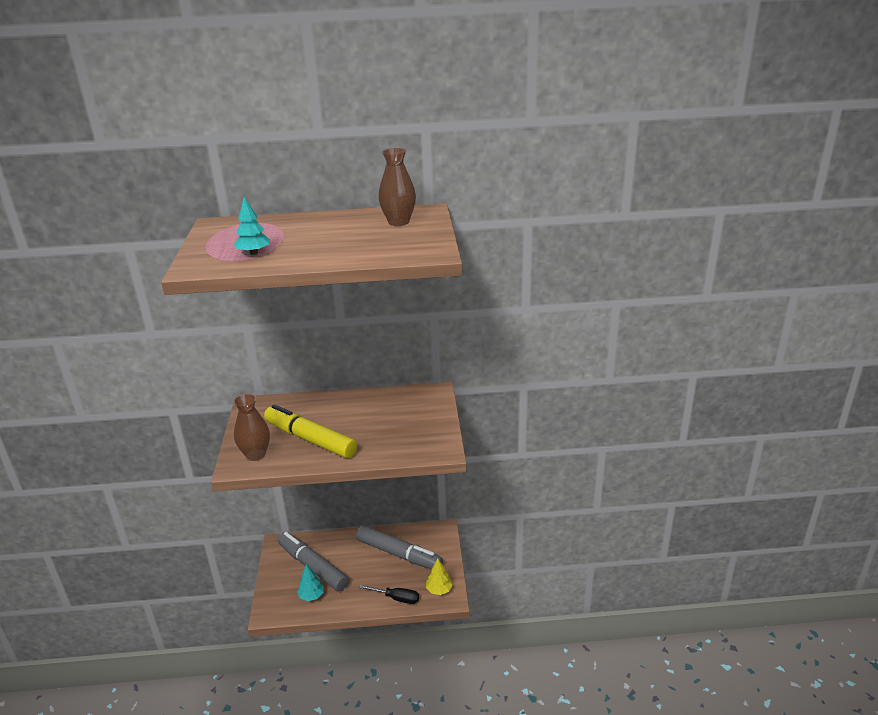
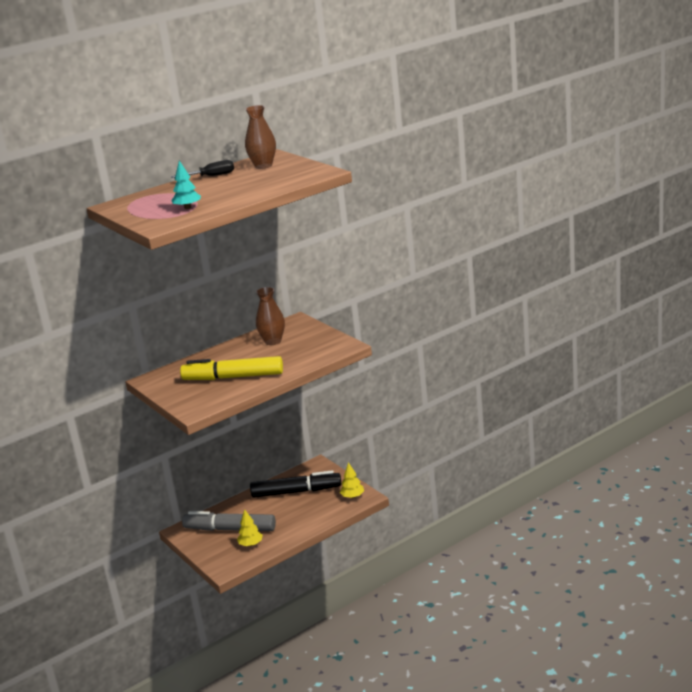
camera: 30 degrees left, 5 degrees down
(256, 454) = (201, 400): brown vase -> brown vase (273, 341)
(311, 596) = (251, 544): turquoise tree -> yellow tree
(396, 598) = (324, 515): black screwdriver -> black screwdriver (211, 176)
(399, 554) = (296, 492): grey marker -> black marker

